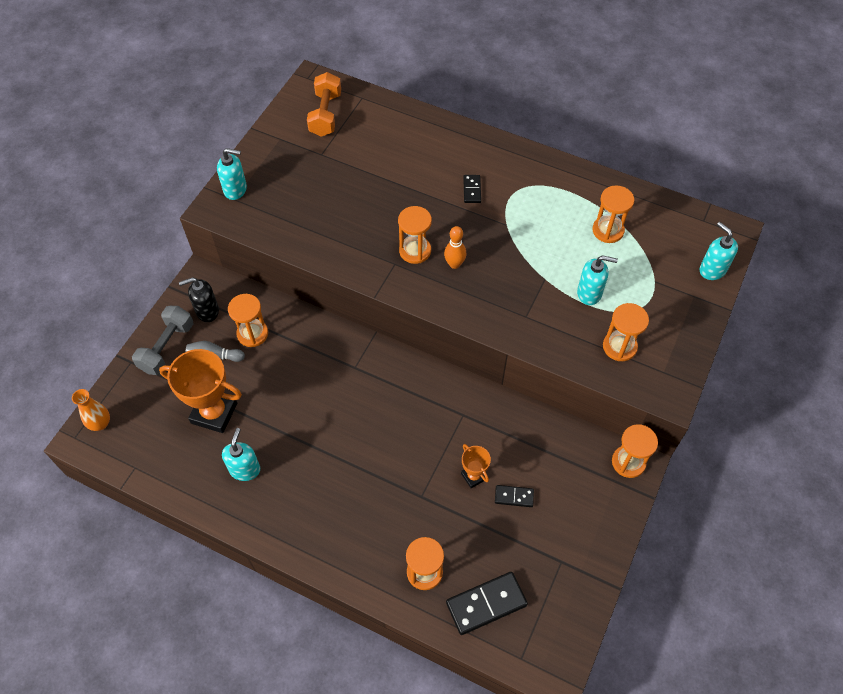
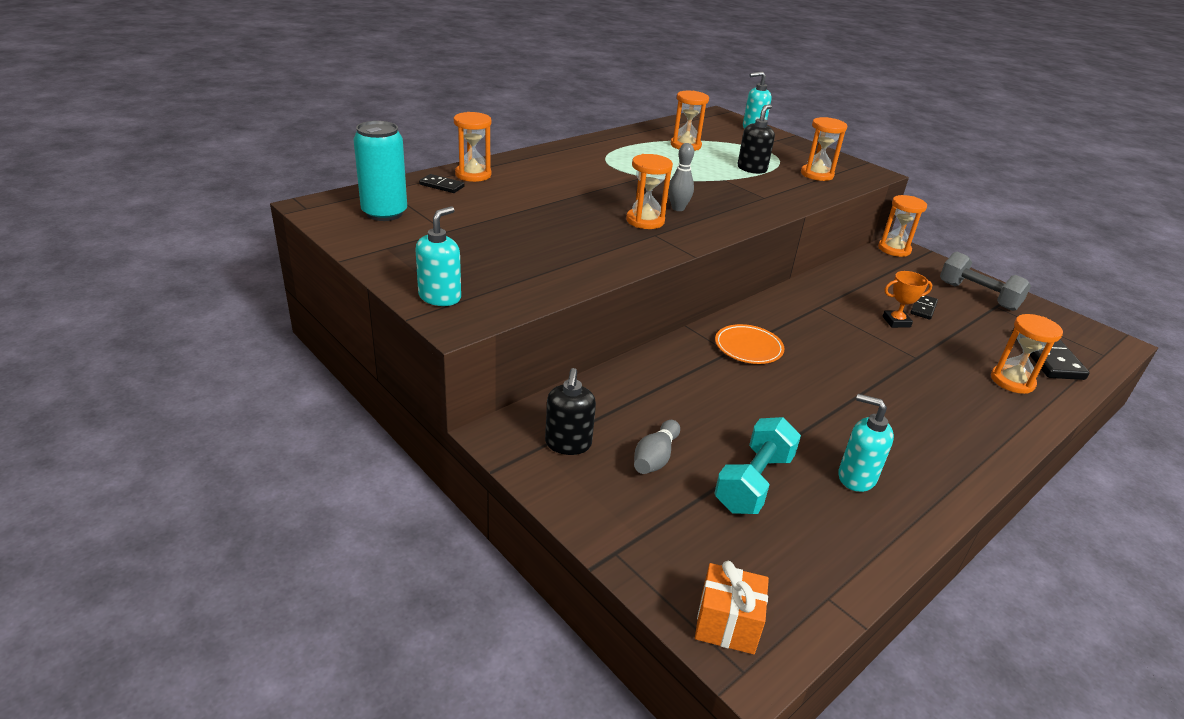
camera: 70 degrees left, 25 degrees down
(100, 423) = (727, 624): orange vase -> orange gift
(167, 347) = (610, 502): grey dumbbell -> grey dumbbell (977, 296)
(214, 413) = (753, 482): orange trophy -> turquoise dumbbell
(252, 334) = (634, 413): orange hourglass -> orange hourglass (473, 175)
(325, 114) = (384, 213): orange dumbbell -> turquoise can
(368, 378) = (748, 347): none -> orange plate
(454, 264) = (678, 208): orange bowling pin -> grey bowling pin
(472, 190) = (586, 177): black domino -> black domino (442, 186)
(589, 293) = (752, 169): turquoise soap dispenser -> black soap dispenser

